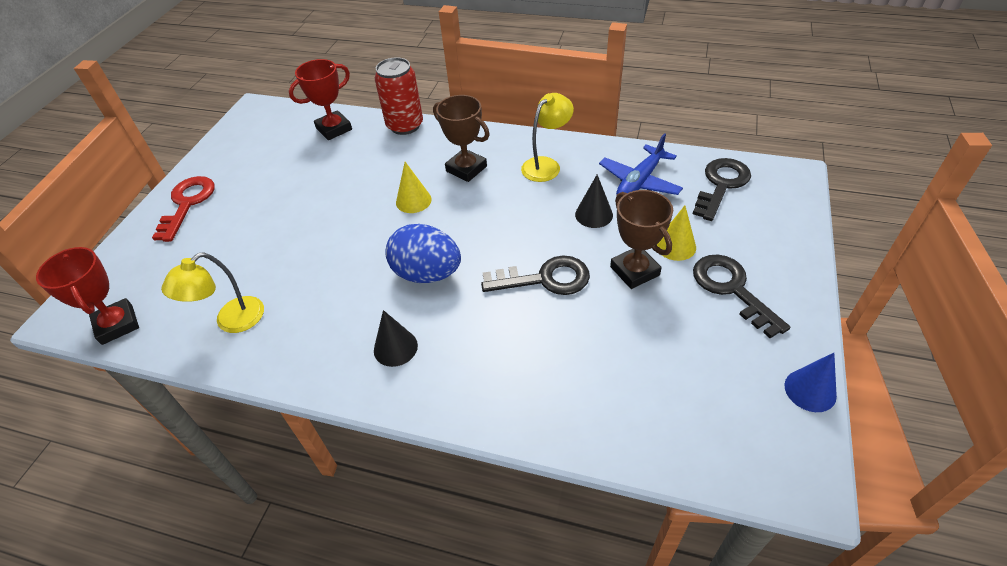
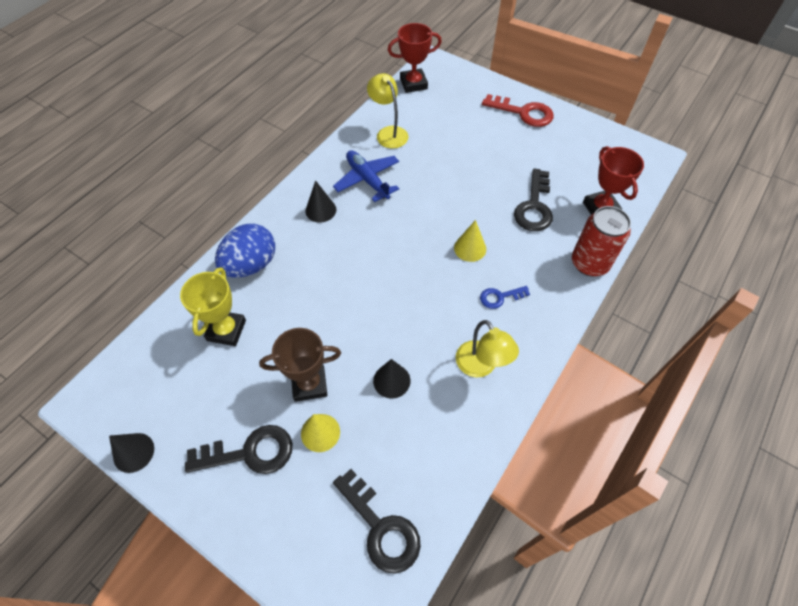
camera: 105 degrees right, 10 degrees up
(427, 274) = (379, 240): blue egg -> blue egg (251, 265)
(466, 169) = (500, 297): brown trophy -> blue key
(544, 279) = (335, 314): black key -> black key (534, 206)
(618, 372) = (226, 330): none -> yellow trophy
(639, 181) = (421, 444): blue plane -> blue plane (367, 179)
(810, 390) = (133, 452): blue cone -> black cone

